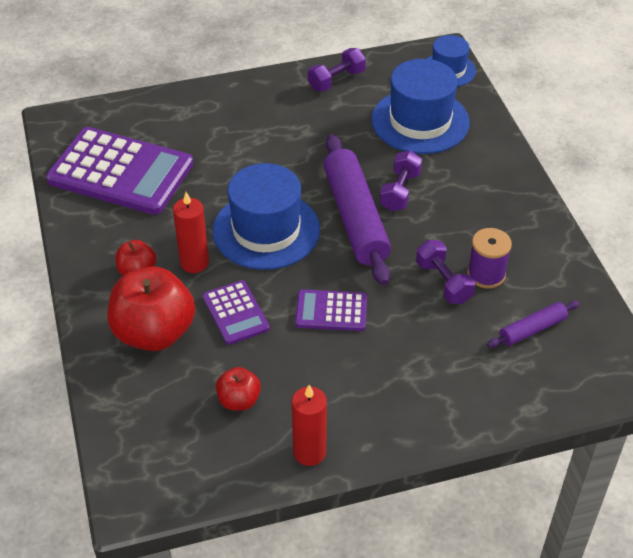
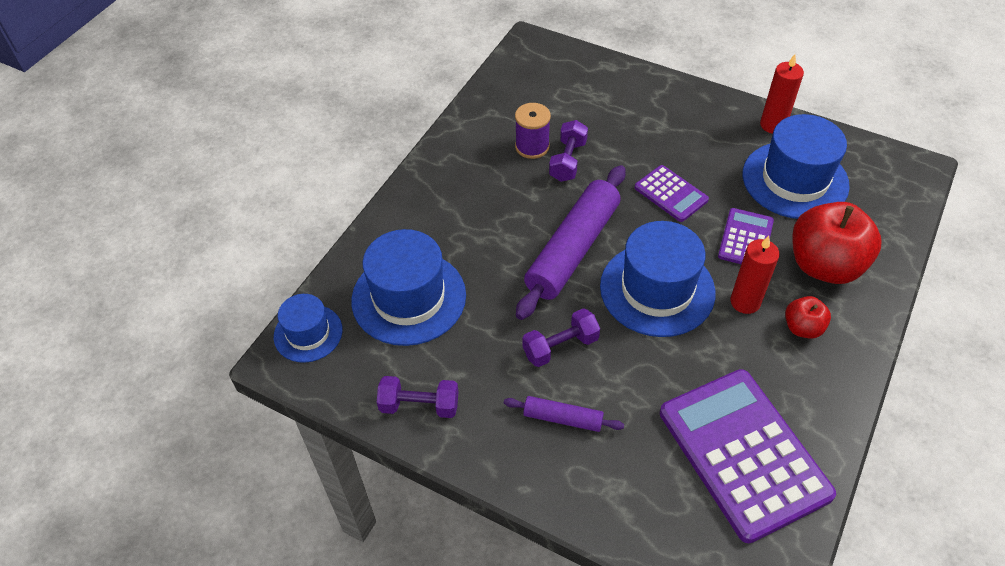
camera: 135 degrees left, 5 degrees up
(239, 400) = (795, 180): red apple -> blue hat
(400, 191) = (511, 246): purple dumbbell -> purple dumbbell (560, 346)
(532, 329) = (549, 99): purple rolling pin -> purple rolling pin (562, 418)

